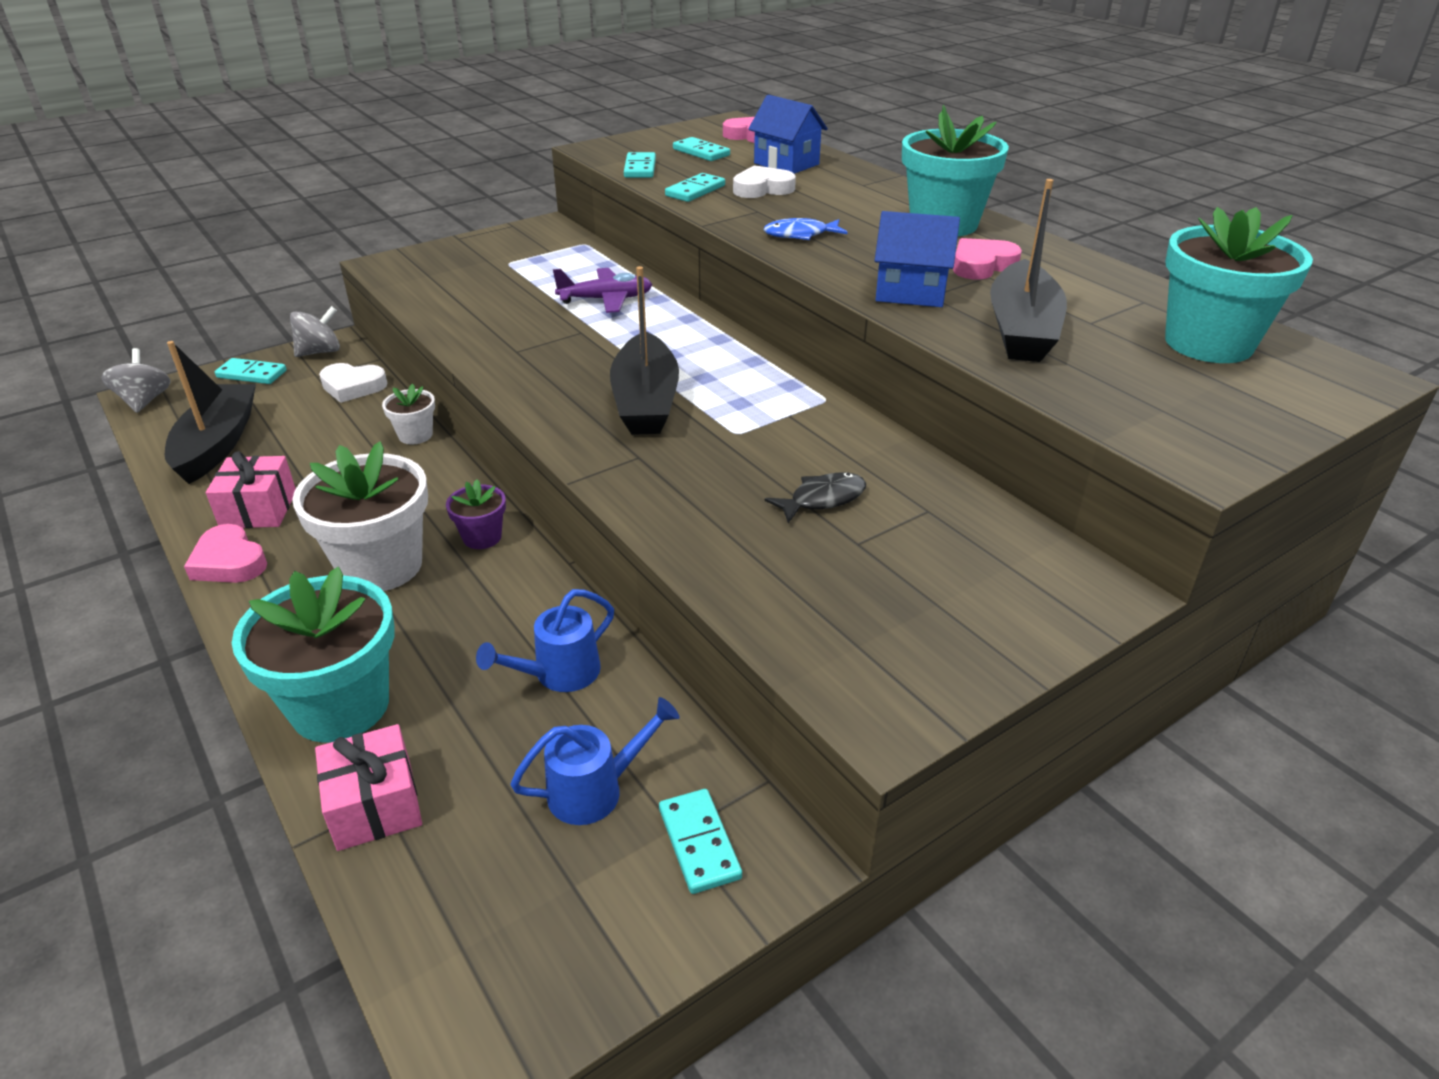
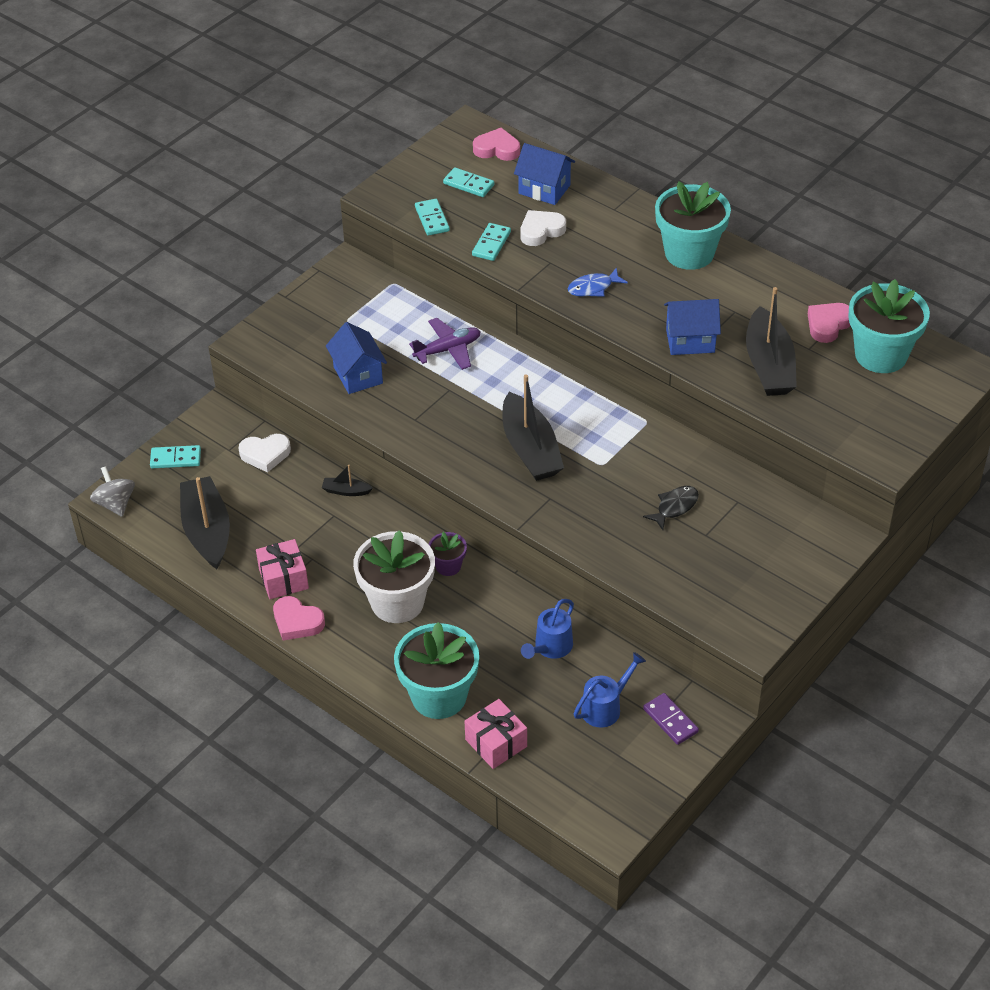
camera: 15 degrees left, 10 degrees up
(320, 352) = (211, 423): grey spinning top -> none
(415, 435) = (346, 491): white flower pot -> black boat
(481, 305) = (358, 375): none -> blue house
(699, 843) = (670, 720): turquoise domino -> purple domino
(982, 265) = (728, 300): pink heart -> pink heart (828, 325)

